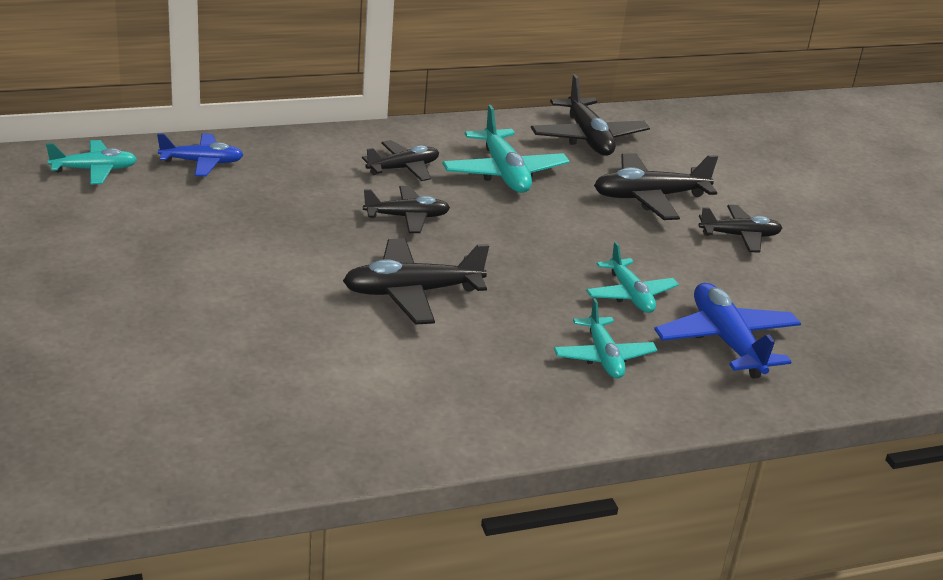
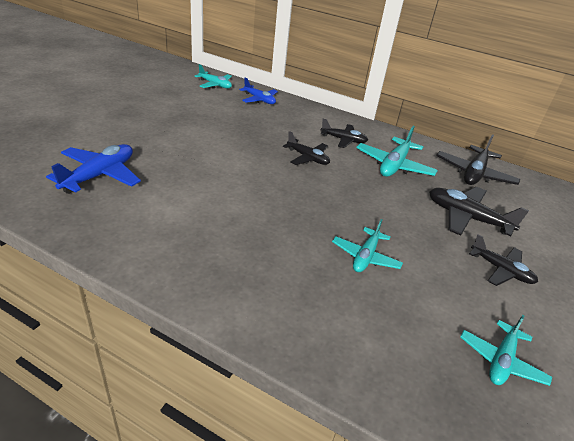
camera: 45 degrees right, 5 degrees up
(412, 293) = (249, 187): black plane -> none
(603, 357) = (289, 277): turquoise plane -> turquoise plane (501, 360)
(726, 341) = (386, 322): blue plane -> blue plane (99, 175)

